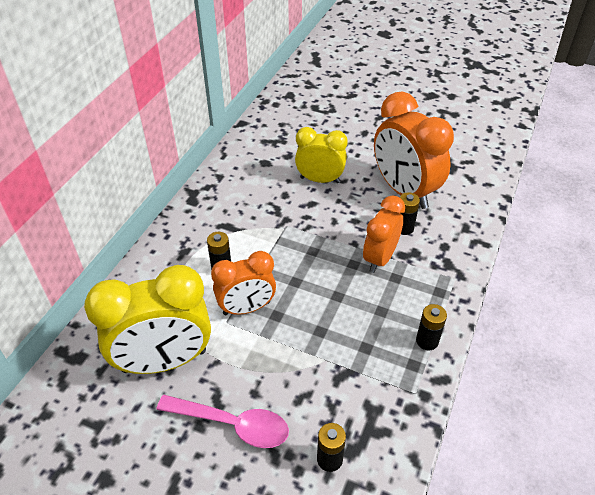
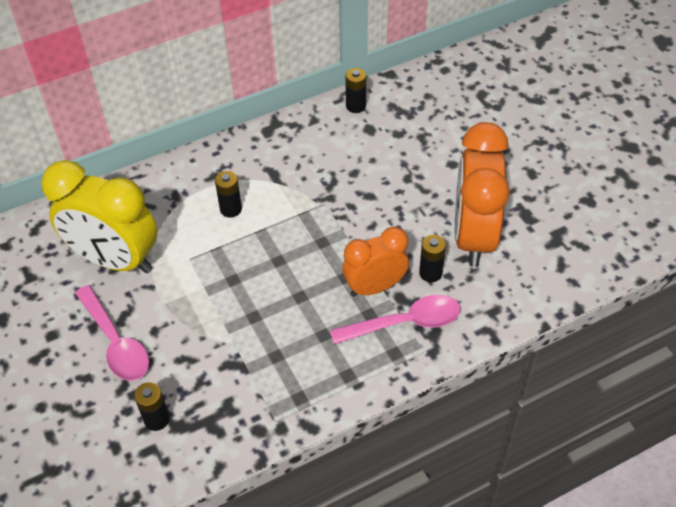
camera: 40 degrees right, 5 degrees up
(246, 308) = (216, 257): orange clock -> none
(320, 180) = (402, 176): yellow clock -> none
(424, 268) = (405, 323): none -> pink spoon
(427, 341) = (333, 387): black battery -> black battery (355, 106)

